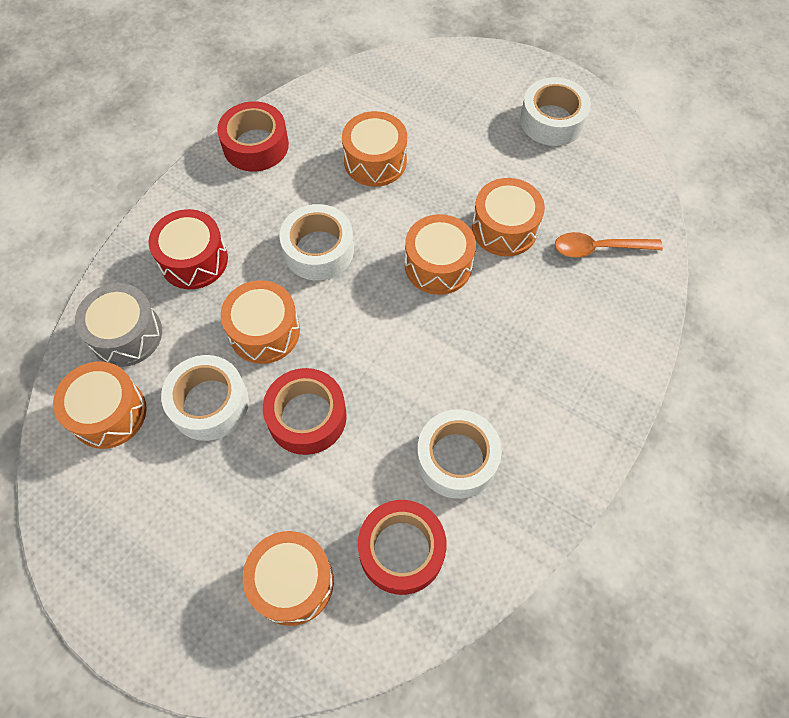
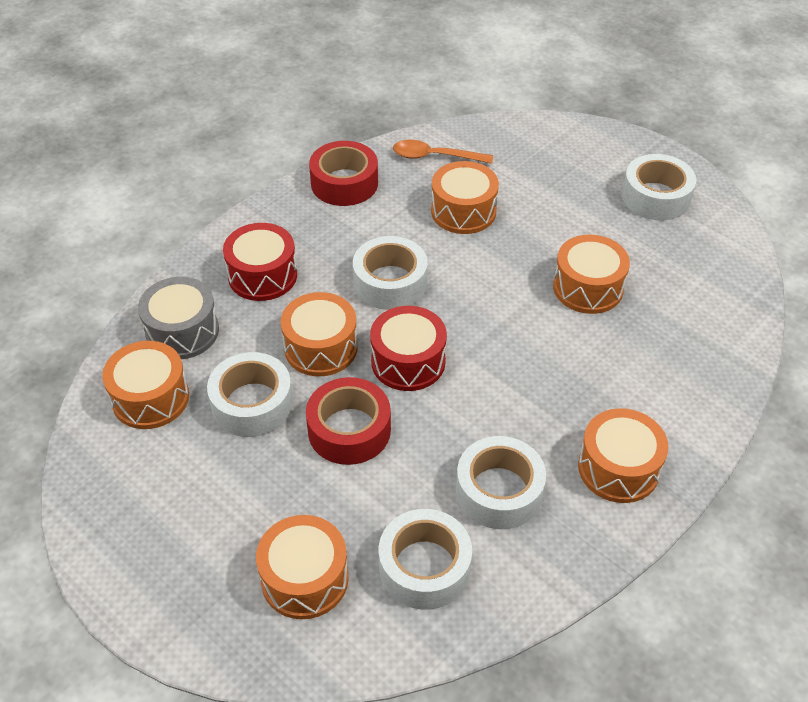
camera: 10 degrees right, 15 degrees down
(350, 334) = (408, 361): none -> red drum
(401, 550) = (424, 567): red tape -> white tape
(438, 265) = (511, 312): orange drum -> orange drum (618, 468)
(598, 248) = (686, 319): orange spoon -> orange spoon (435, 156)

